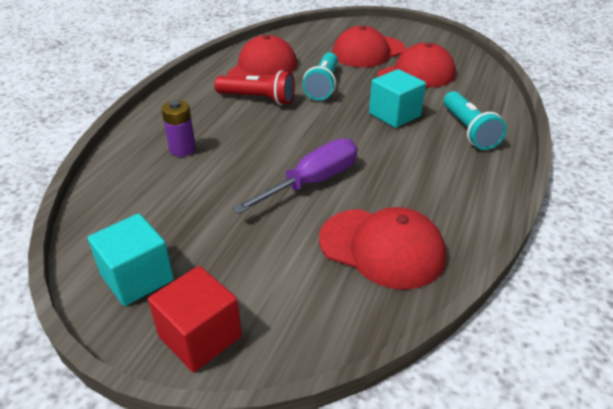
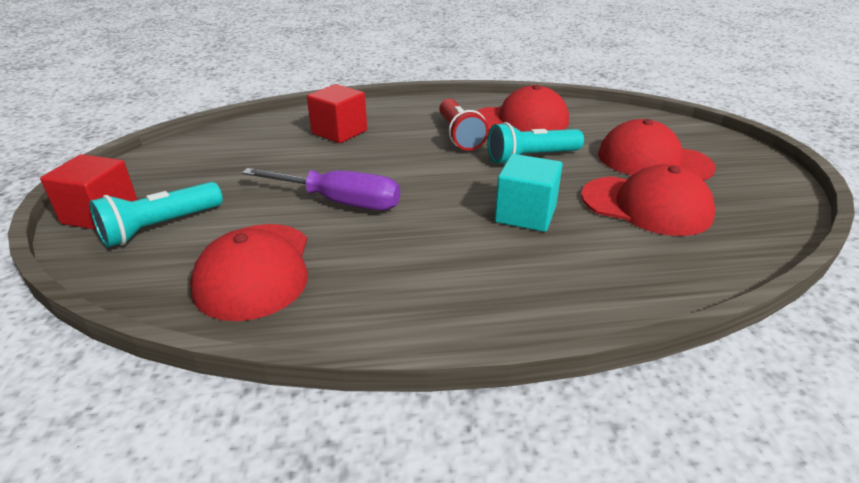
camera: 60 degrees right, 5 degrees down
(137, 277) = (161, 170): turquoise cube -> none
(182, 149) = (339, 132): purple battery -> red cube
(468, 130) = (555, 277): turquoise flashlight -> turquoise flashlight (160, 227)

